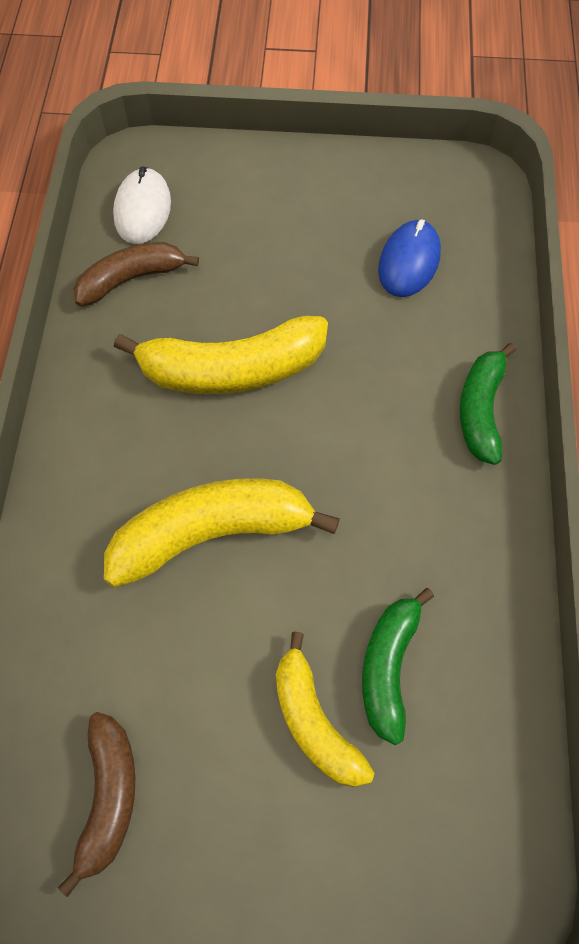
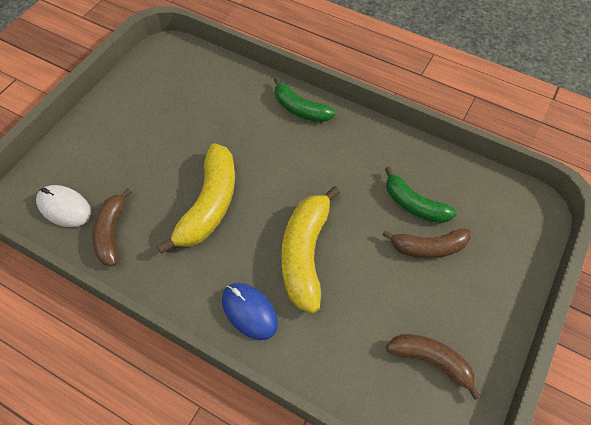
camera: 65 degrees left, 5 degrees down
(314, 722) = (428, 247): yellow banana -> brown banana
(409, 262) = (195, 98): blue mouse -> blue mouse (249, 312)

